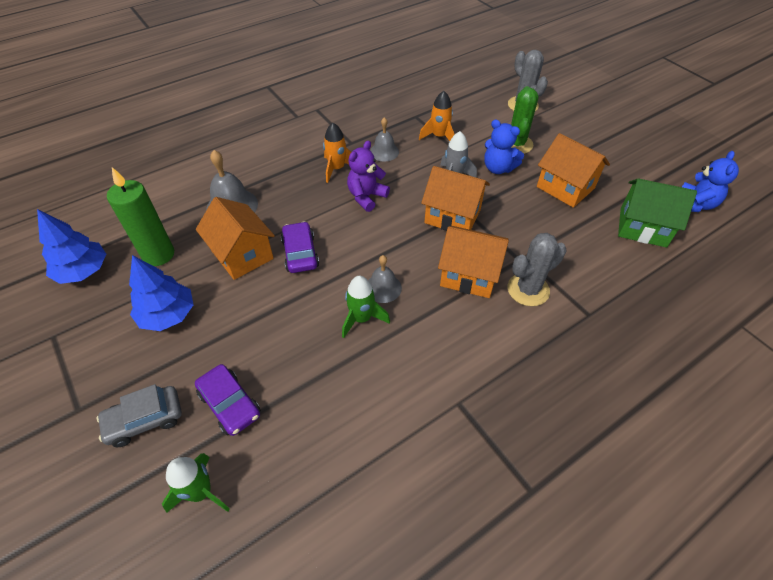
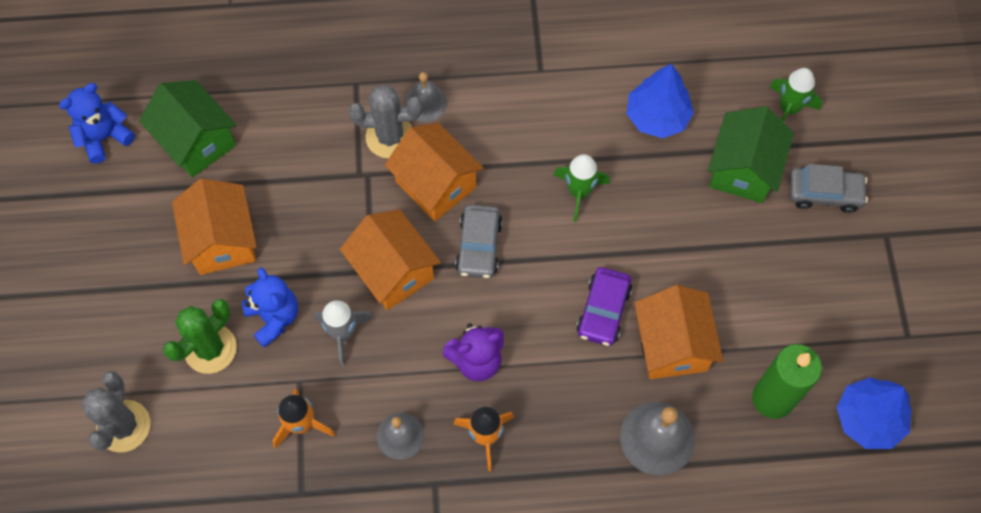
camera: 150 degrees left, 15 degrees up
(168, 315) = (779, 301): blue tree -> blue tree (657, 117)
(230, 404) = (743, 169): purple car -> green house
(383, 288) = (536, 216): grey bell -> grey bell (425, 102)
(409, 252) = (479, 246): none -> grey car

